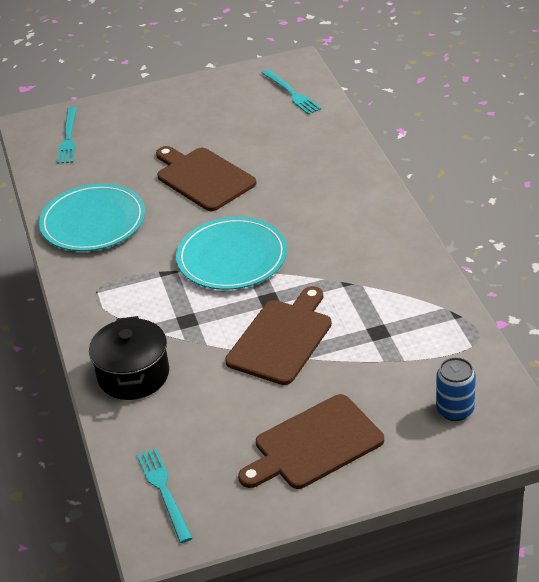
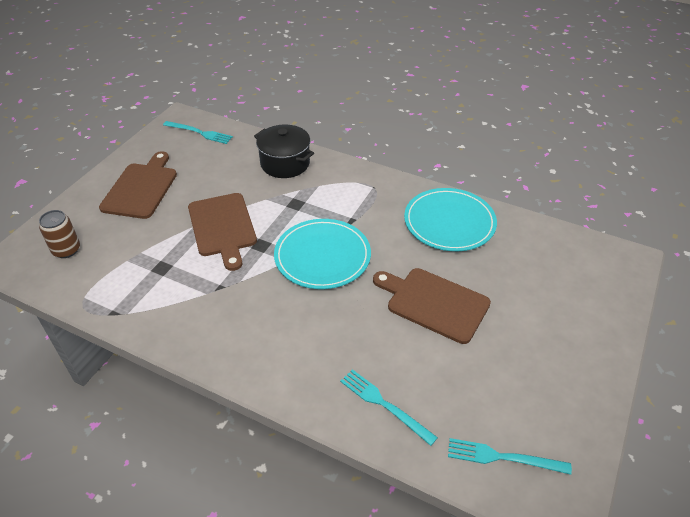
camera: 130 degrees right, 5 degrees up
(68, 138) = (583, 268): turquoise fork -> turquoise fork (384, 404)
(203, 178) = (434, 303): brown cutting board -> brown cutting board turned 150 degrees counterclockwise
(455, 410) = (66, 250): blue can -> brown can

